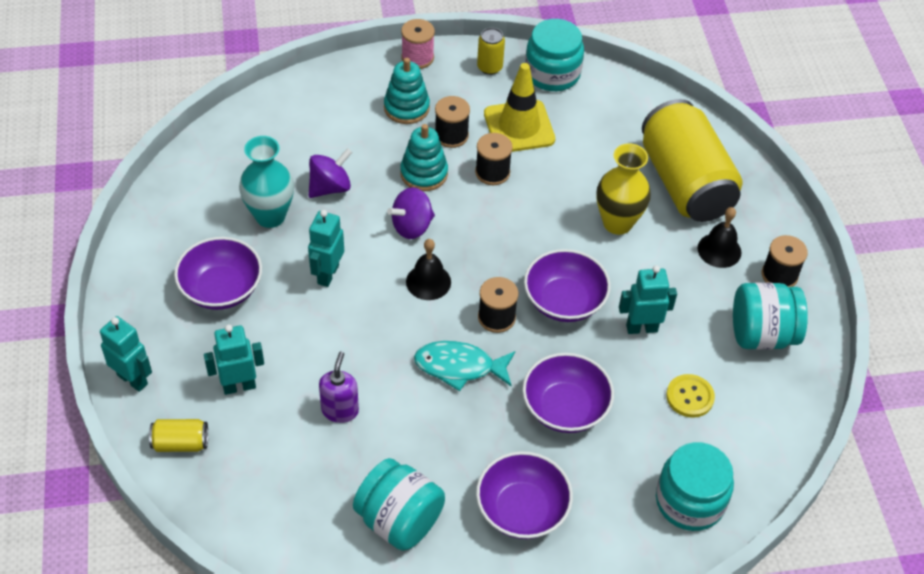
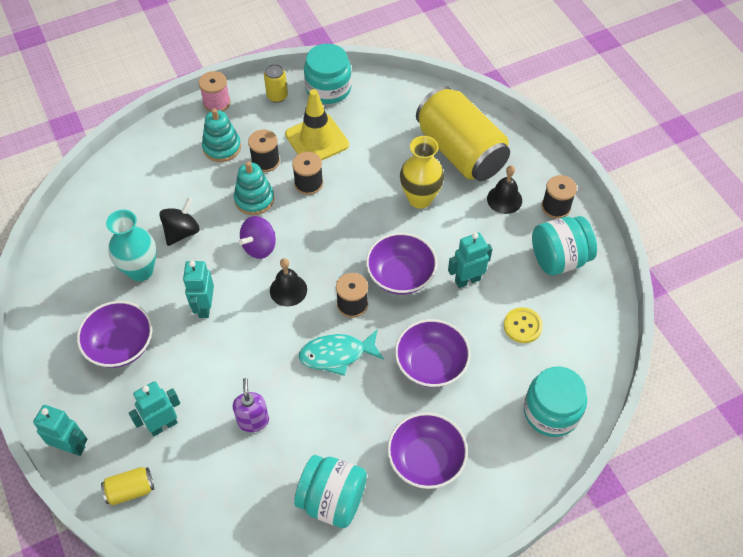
camera: 15 degrees left, 5 degrees up
(330, 187) = (182, 232): purple spinning top -> black spinning top

